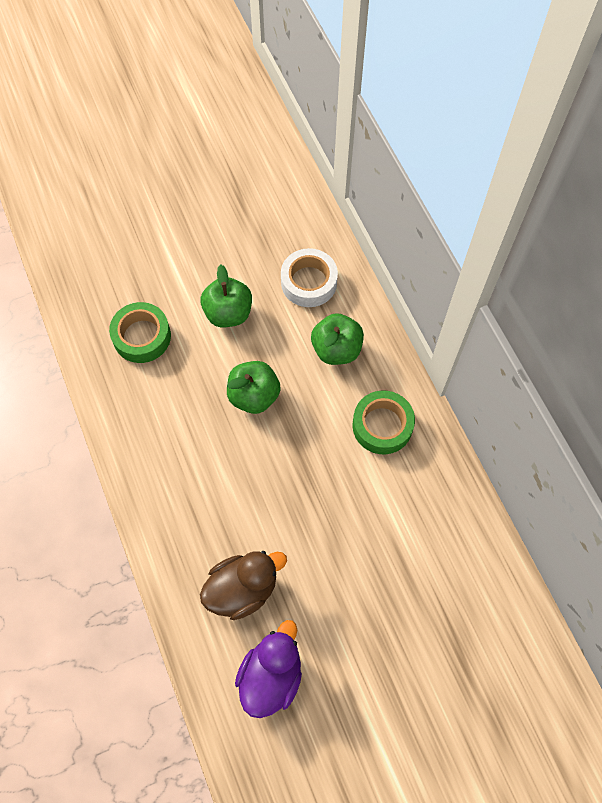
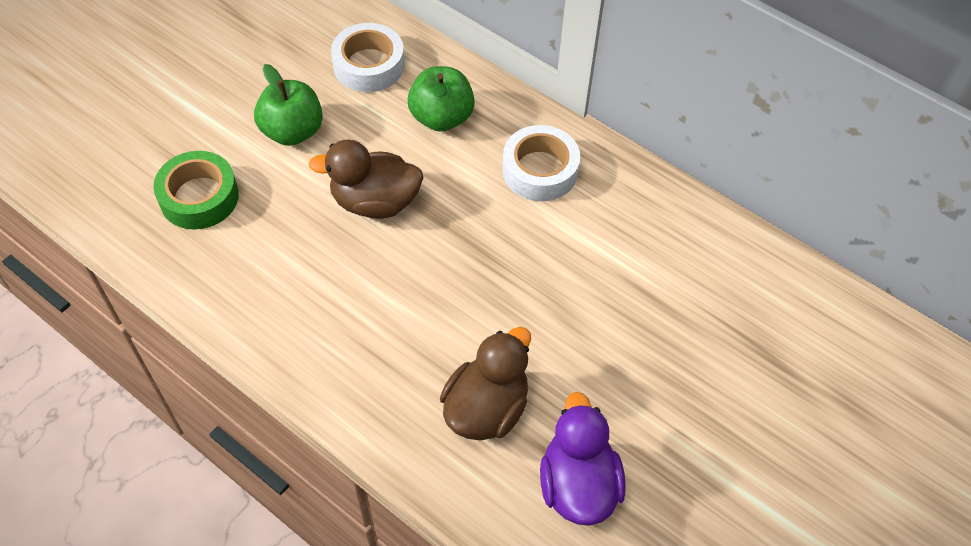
camera: 30 degrees left, 10 degrees down
(254, 396) = (375, 202): green apple -> brown duck
(382, 425) = (540, 170): green tape -> white tape

